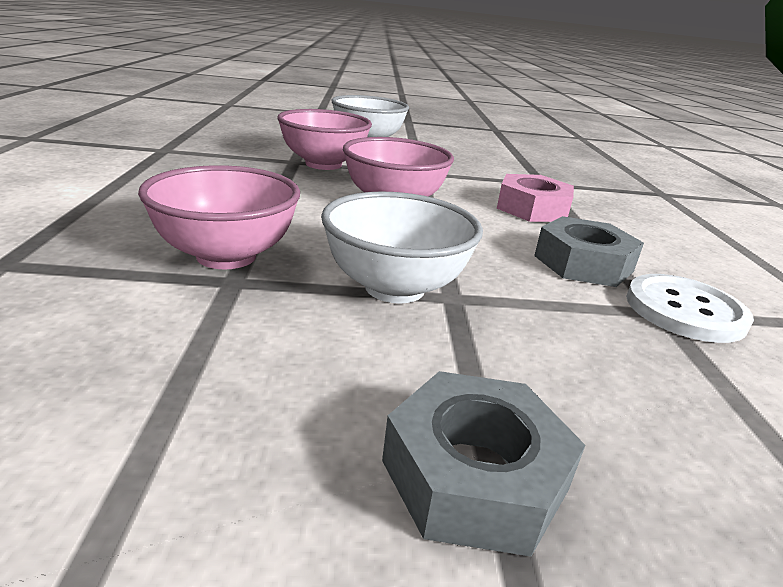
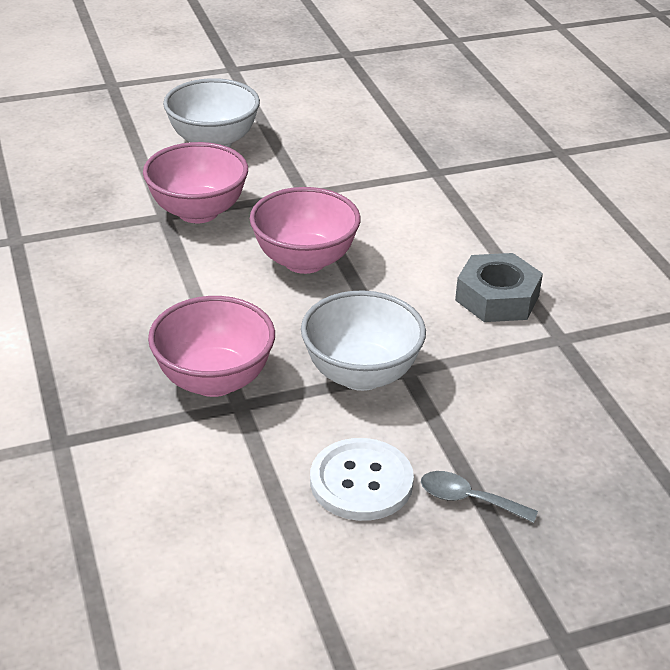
camera: 15 degrees left, 10 degrees up
(474, 475) = (468, 499): grey nut -> grey spoon
(532, 209) = (436, 226): pink nut -> none
(684, 310) = (580, 331): white button -> white button (361, 482)

